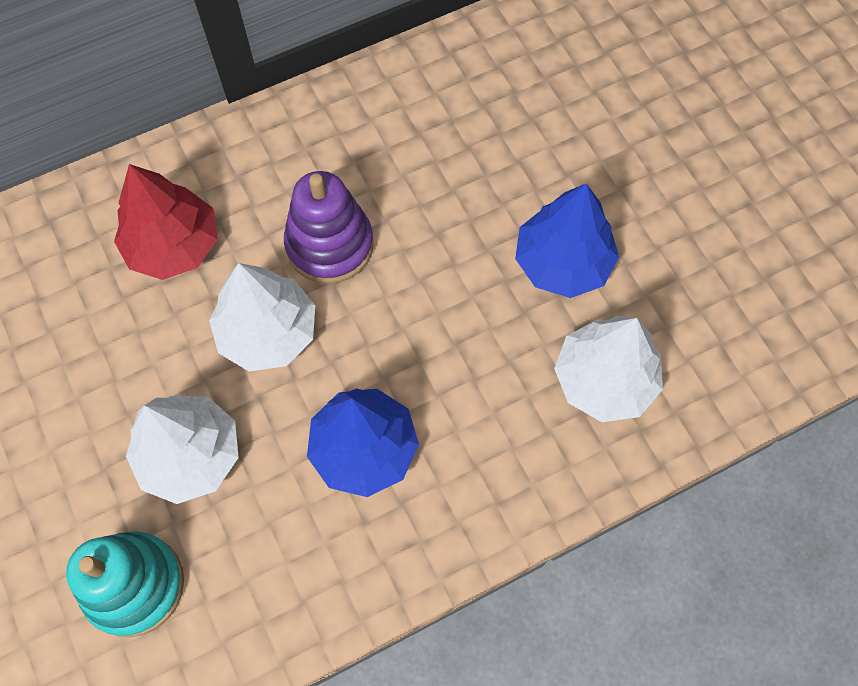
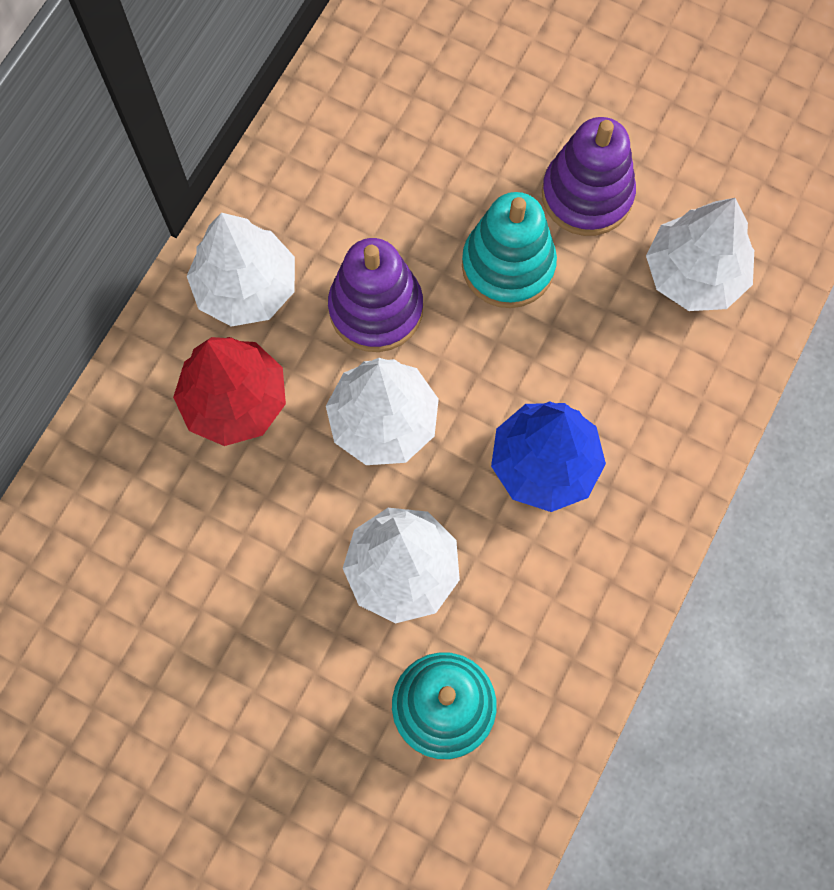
camera: 35 degrees left, 5 degrees up
(248, 168) = (246, 287): none -> white tree
(456, 277) = (508, 266): none -> turquoise stacking toy
(562, 262) = (587, 195): blue tree -> purple stacking toy

